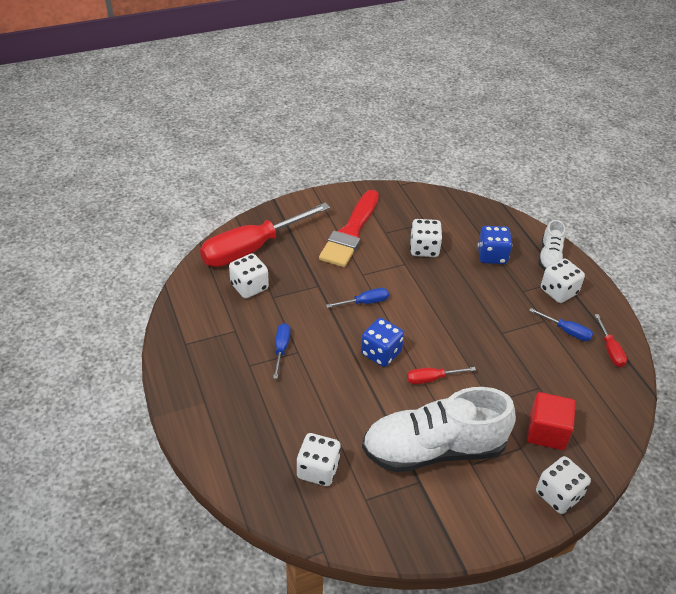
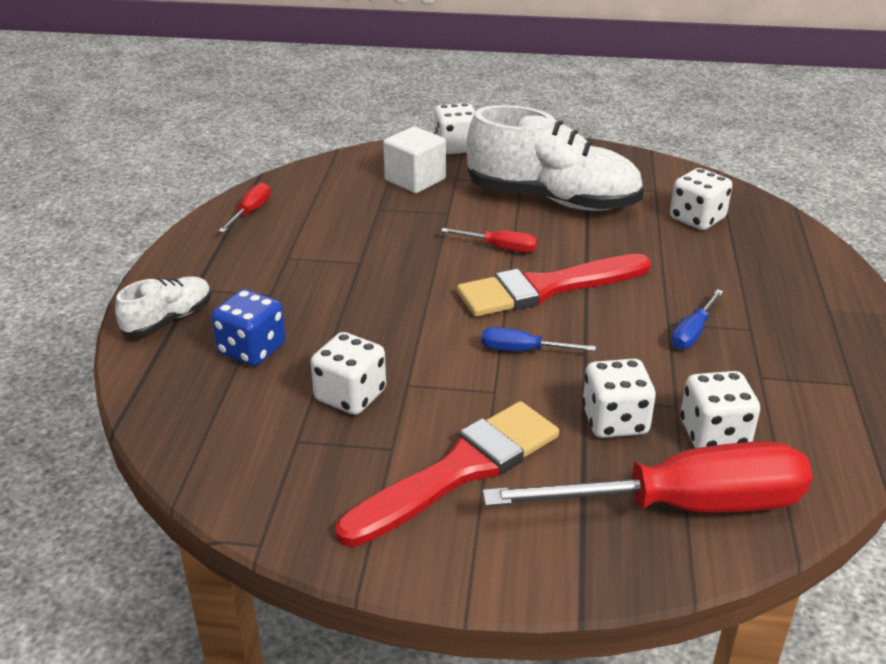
camera: 150 degrees left, 10 degrees down
(381, 353) = (546, 288): blue dice -> red brush
(547, 432) = (415, 180): red cube -> white cube
(558, 291) = (222, 278): white dice -> white dice (615, 421)
(566, 331) = (275, 240): blue screwdriver -> none

